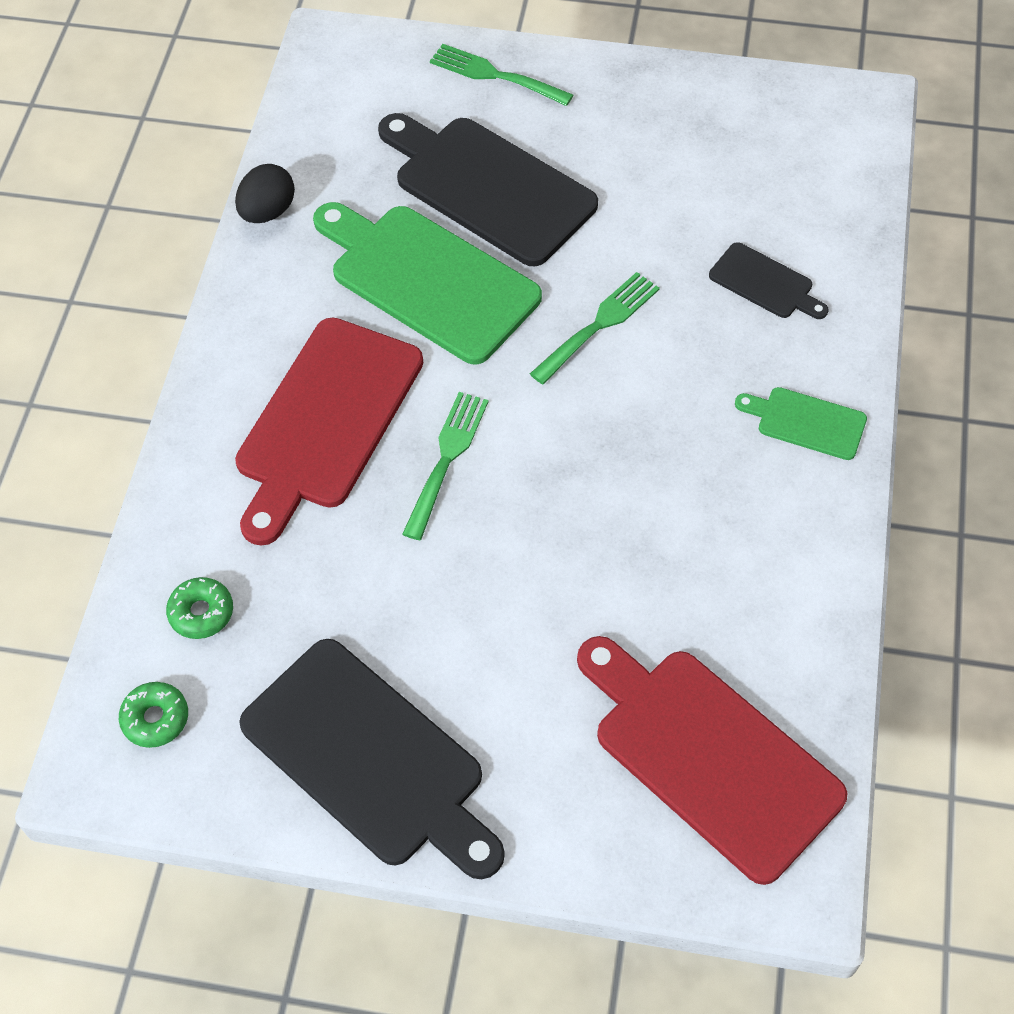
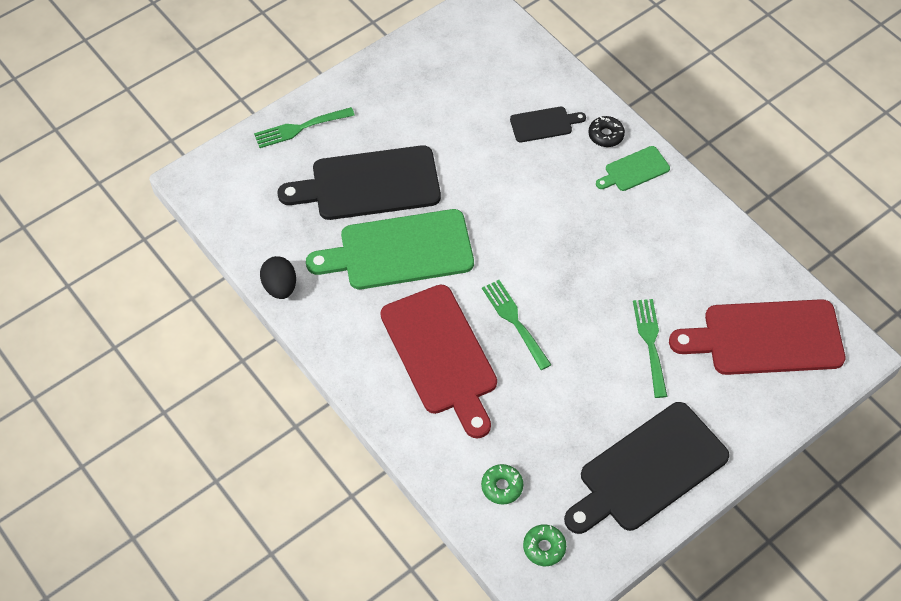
camera: 50 degrees left, 0 degrees up
(370, 758) = (648, 470): black cutting board -> black cutting board turned 150 degrees clockwise
(598, 325) = (500, 204): green fork -> green fork (650, 343)
(823, 355) = (606, 135): none -> black donut

